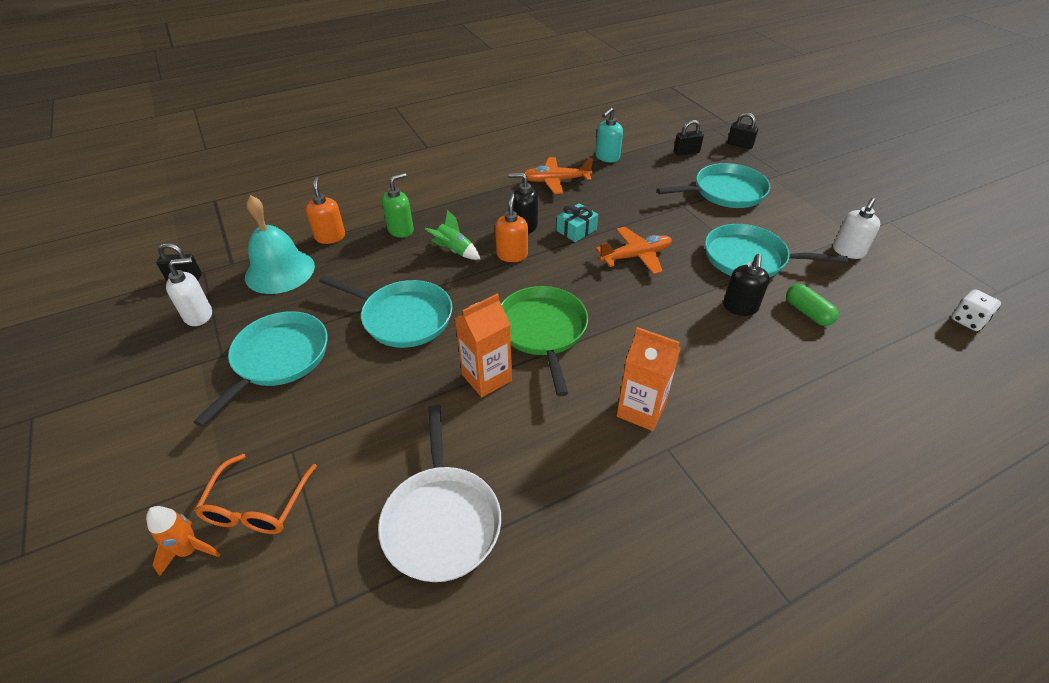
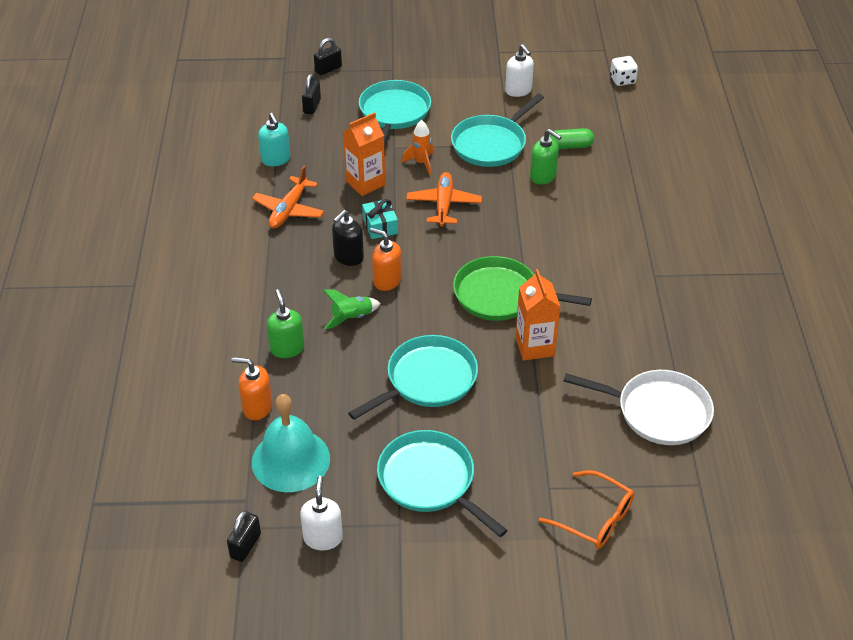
camera: 65 degrees left, 0 degrees up
(189, 550) = (618, 566): orange rocket -> orange rocket (421, 163)
(641, 410) = (614, 273): orange carton -> orange carton (365, 183)
(740, 307) = (543, 176): black soap dispenser -> green soap dispenser

